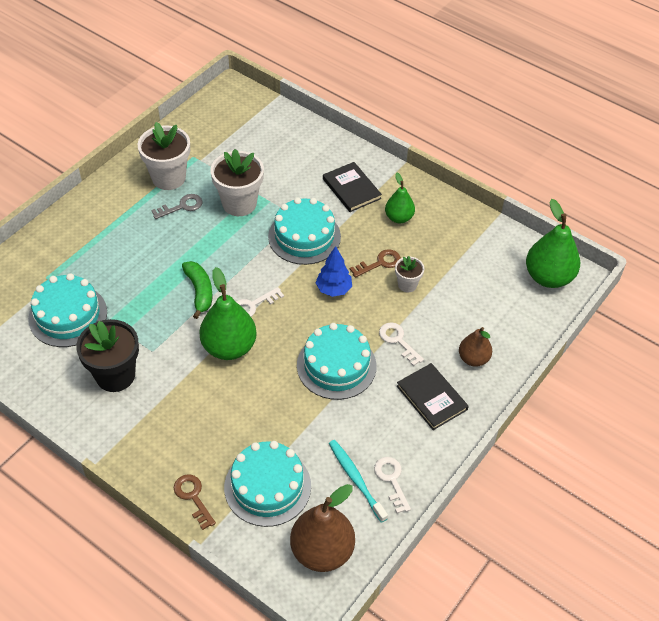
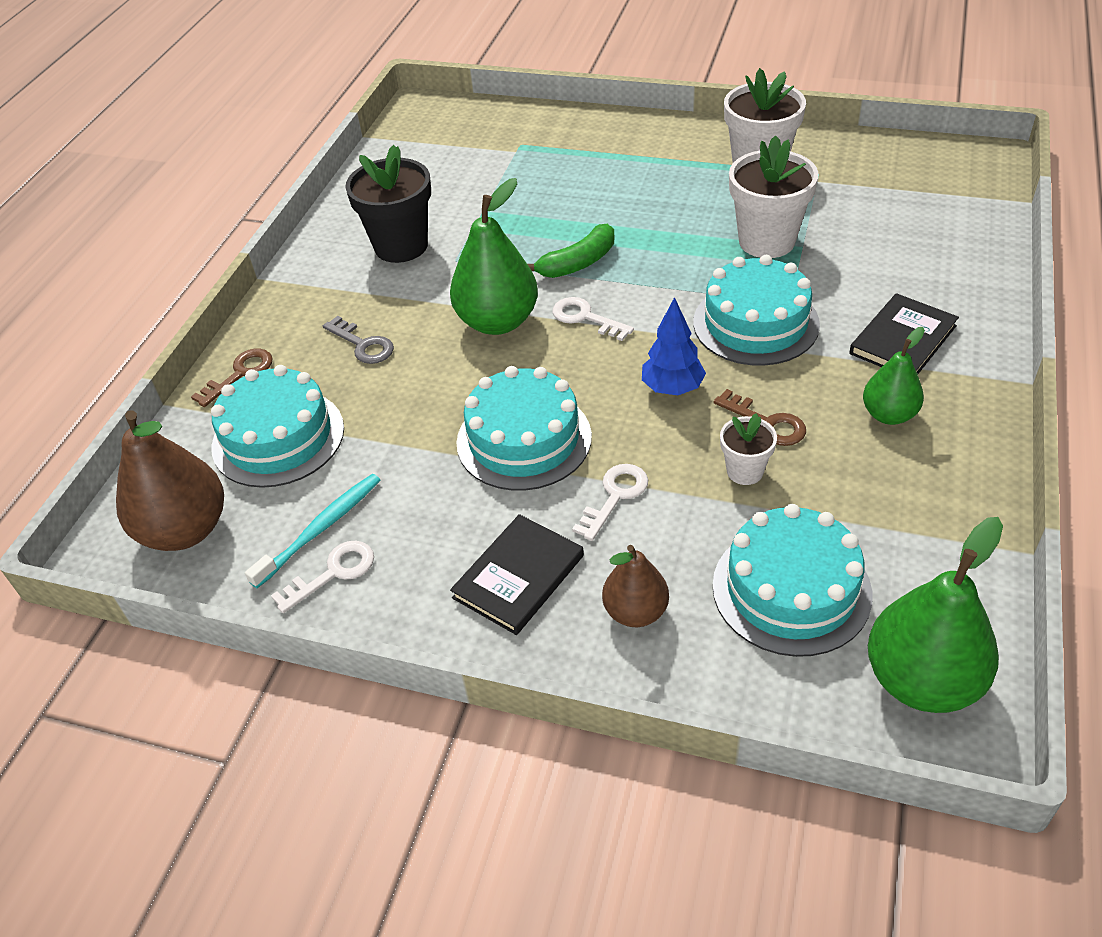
camera: 75 degrees right, 5 degrees down
(68, 315) = (473, 180): turquoise cake -> turquoise cake (791, 589)
(182, 206) = (717, 196): grey key -> grey key (363, 345)

